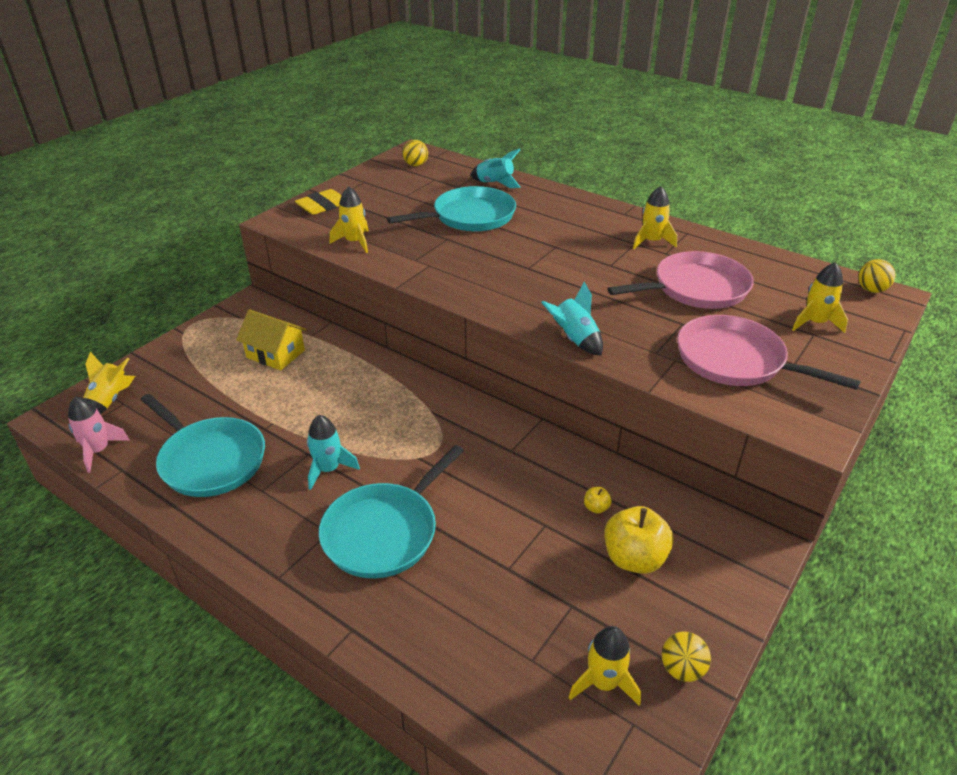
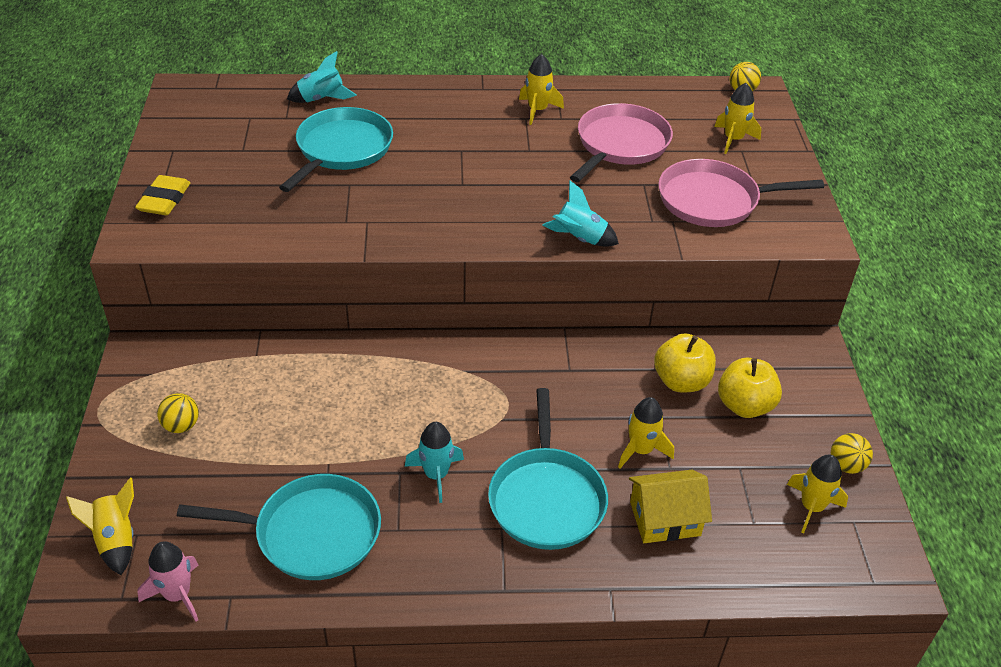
camera: 40 degrees left, 5 degrees up
(275, 354) = (242, 394): yellow house -> yellow house (665, 519)
(354, 242) = (257, 228): yellow rocket -> yellow rocket (641, 450)
(416, 165) = (206, 107): yellow ball -> yellow ball (181, 426)
(596, 508) = (681, 381): yellow apple -> yellow apple, size x2.30

